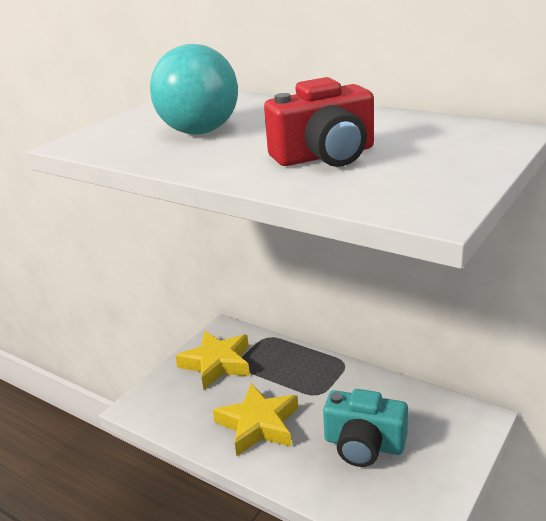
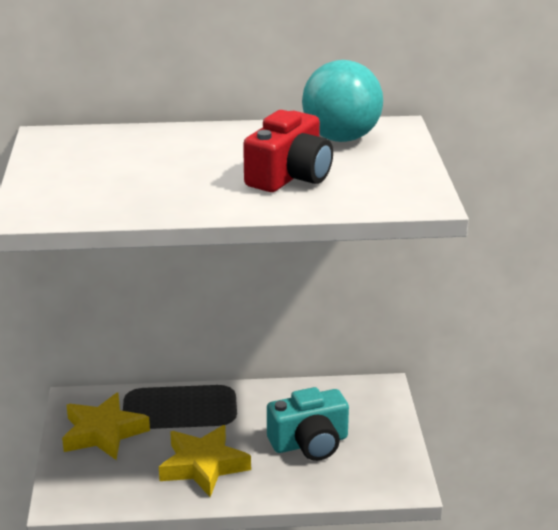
camera: 40 degrees left, 0 degrees up
(200, 131) = (138, 176): turquoise ball -> turquoise ball (341, 138)

